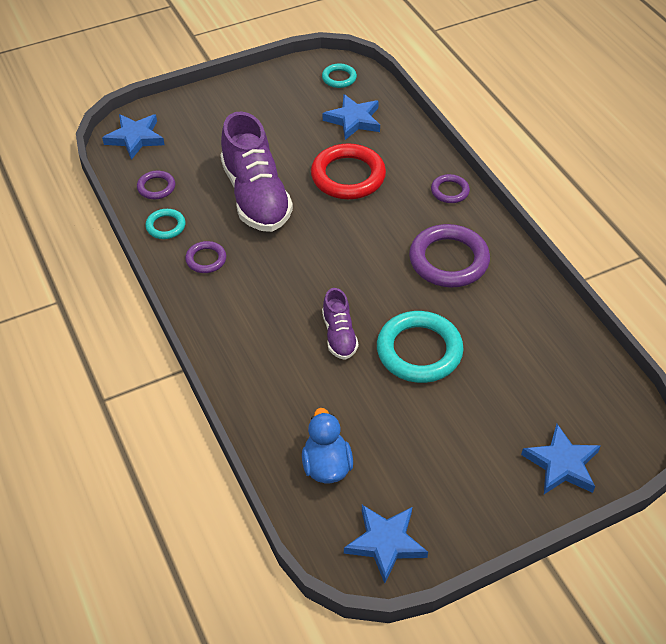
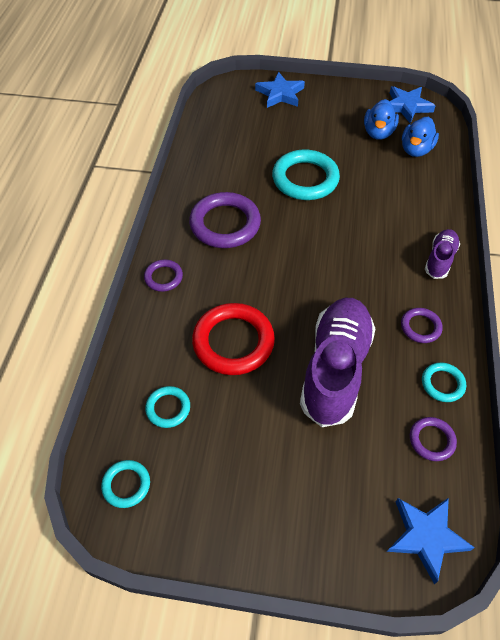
camera: 145 degrees left, 5 degrees up
(339, 335) = (352, 214): purple shoe -> purple shoe (440, 259)
(353, 120) = (168, 408): blue star -> turquoise ring
(389, 468) = (378, 133): none -> blue duck

